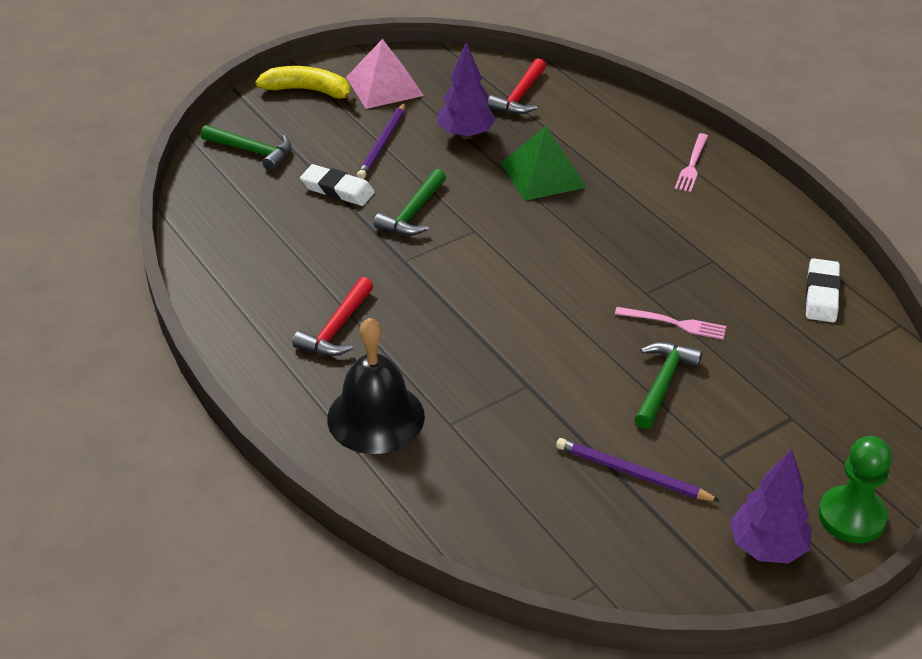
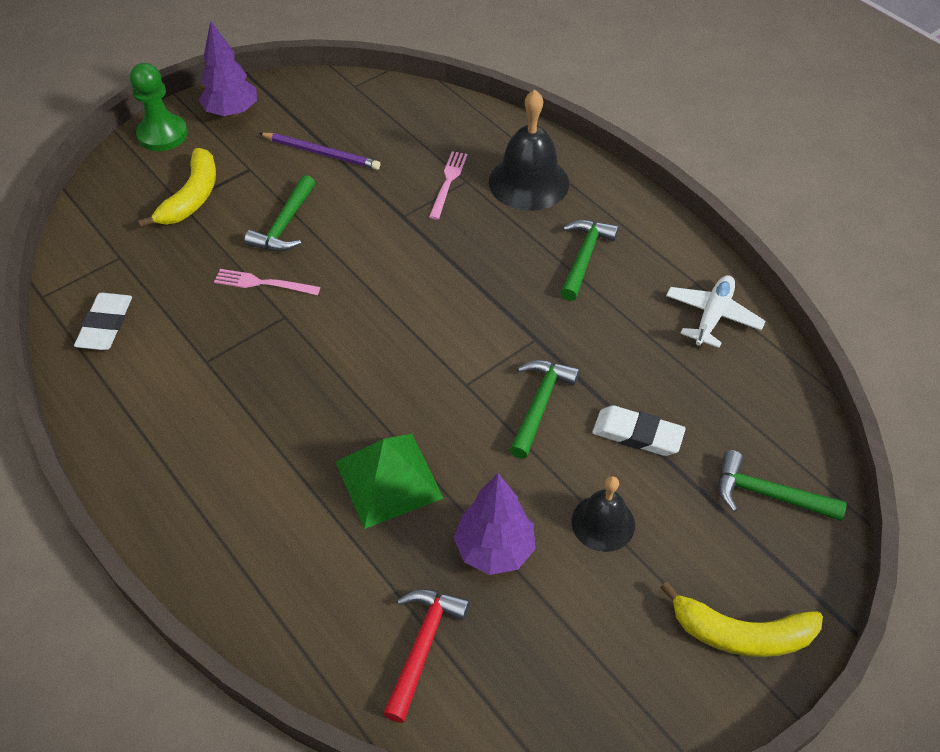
camera: 175 degrees right, 10 degrees up
(231, 268) = (712, 316): none -> white plane
(337, 328) = (584, 257): red hammer -> green hammer
(383, 143) = (603, 523): purple pencil -> black bell
(384, 86) = (631, 655): pink pyramid -> none
(692, 165) = (195, 512): pink fork -> pink fork (448, 182)
(781, 423) = (192, 197): none -> yellow banana

